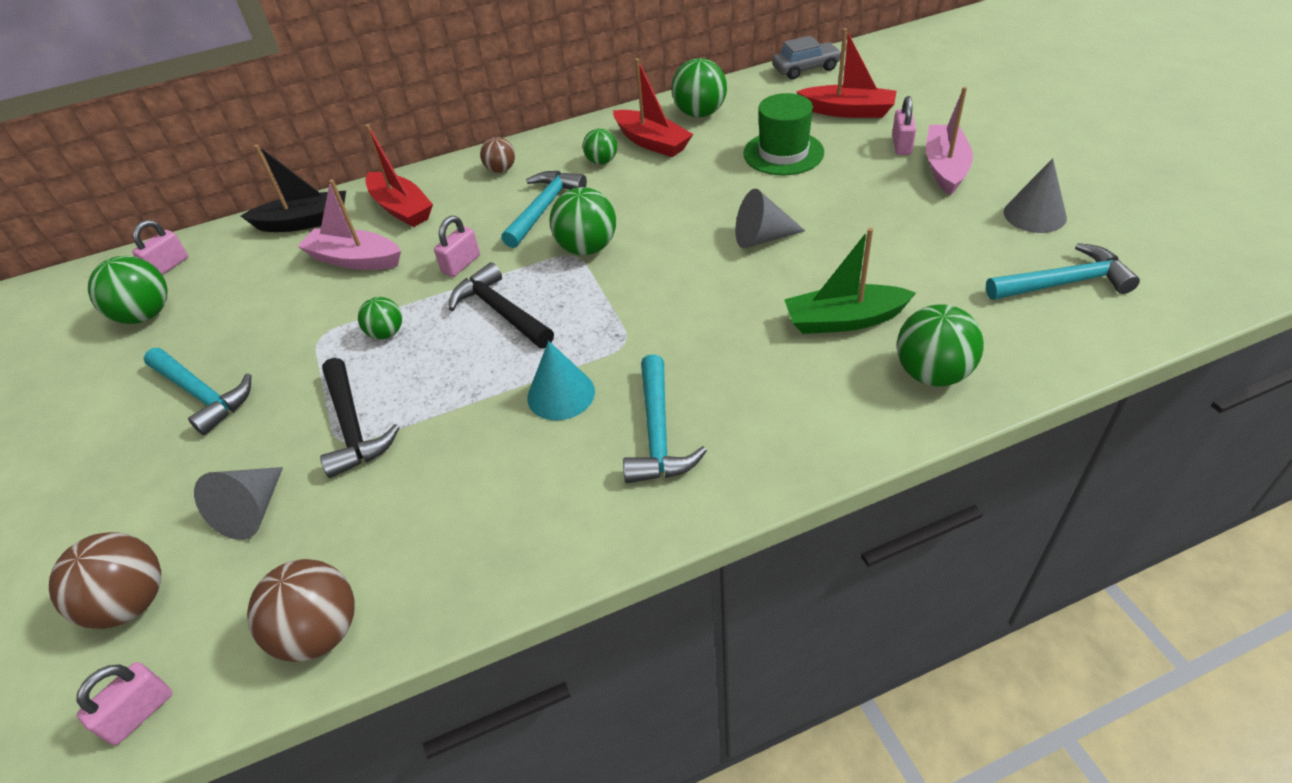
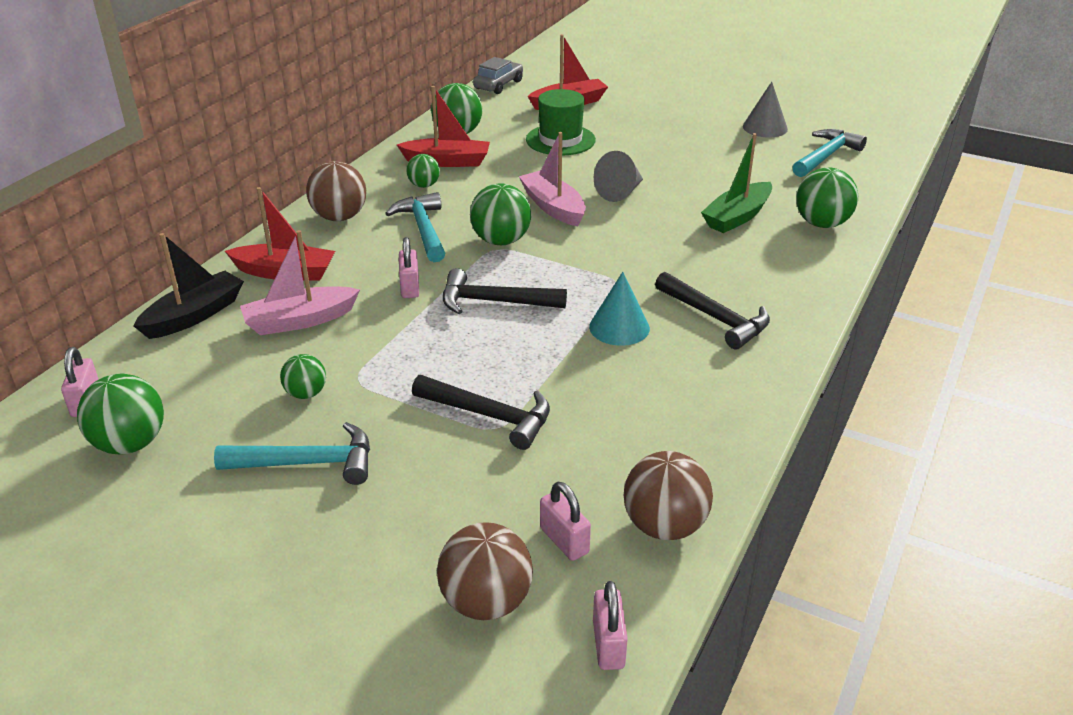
camera: 45 degrees left, 10 degrees down
(252, 511) = (493, 500): grey cone -> none
(386, 333) = (418, 352): green ball -> green ball (306, 393)
(501, 169) = (339, 217): brown ball -> brown ball, size x1.68
(658, 433) = (715, 318): turquoise hammer -> black hammer
(901, 145) = (634, 113): pink padlock -> pink padlock (564, 540)
(945, 168) = (679, 118): pink boat -> pink boat (553, 207)

